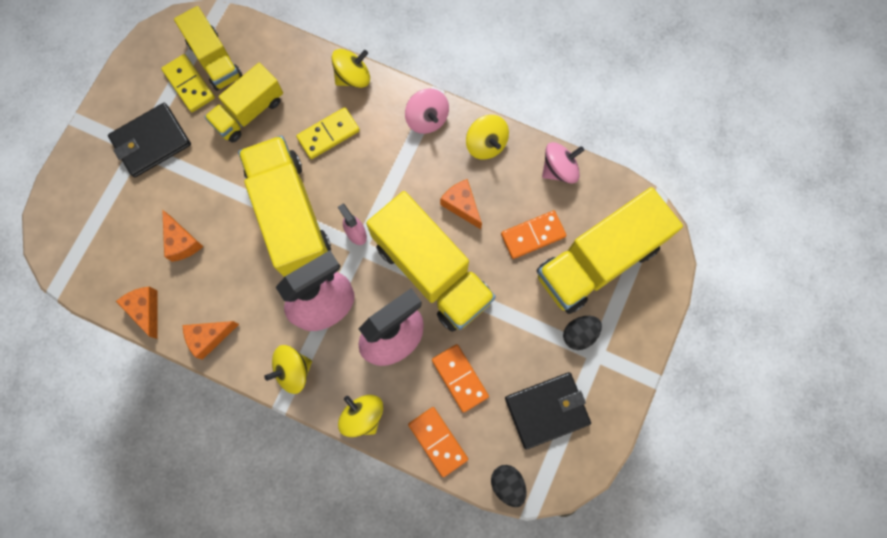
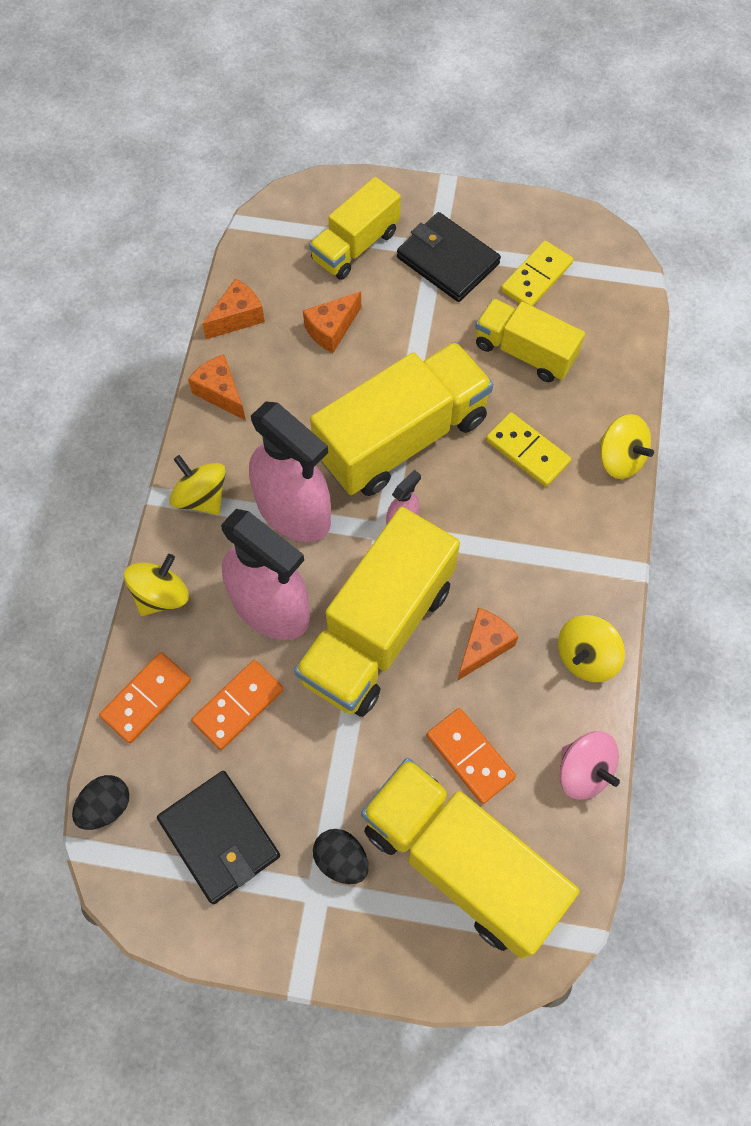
camera: 75 degrees right, 10 degrees down
(214, 59) = (580, 294): yellow truck -> yellow truck (355, 246)
(427, 119) = (595, 568): pink spinning top -> none

